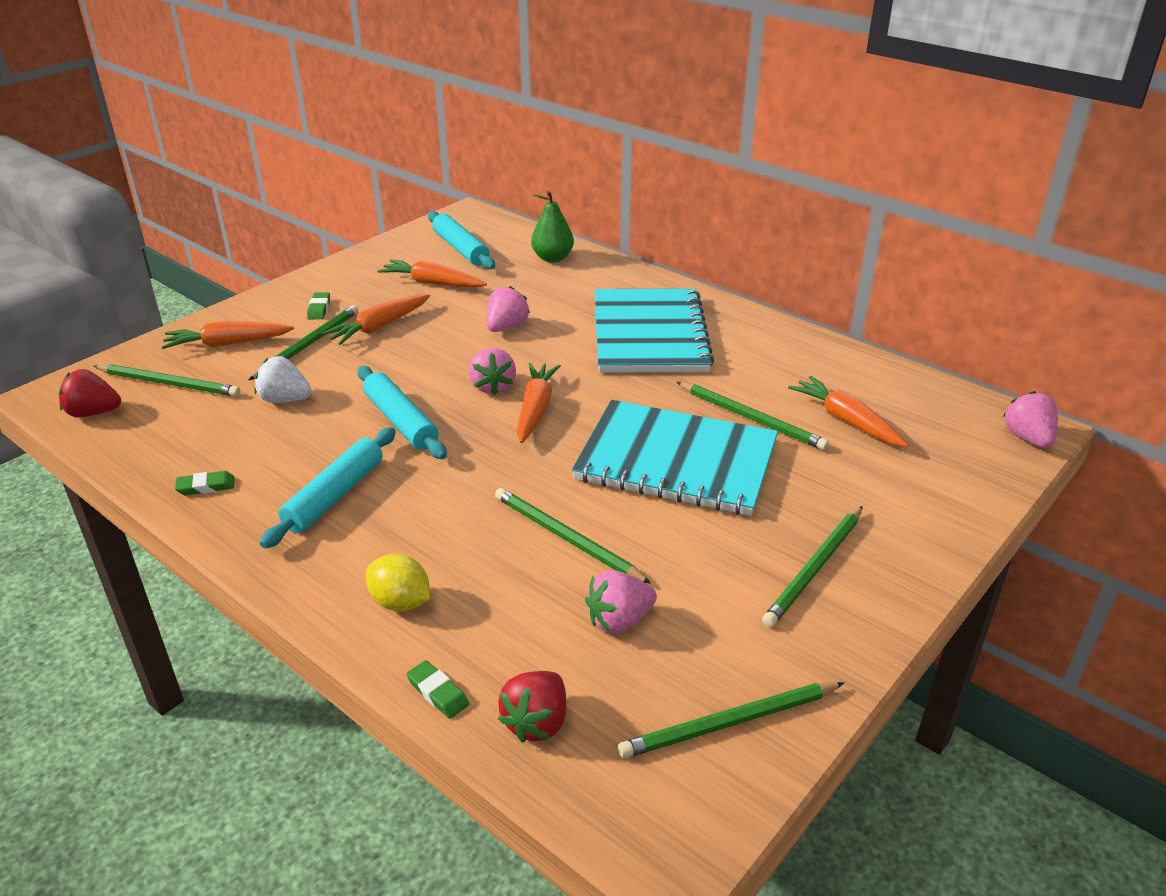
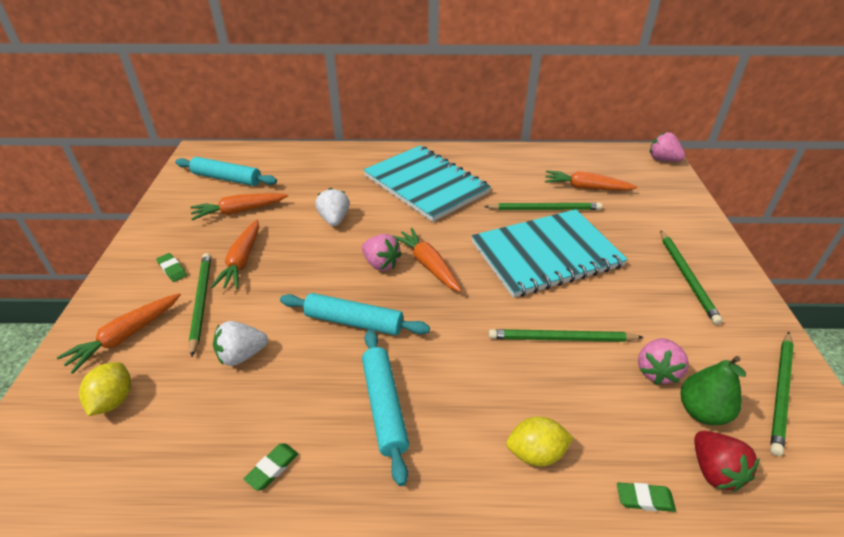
camera: 40 degrees left, 5 degrees up
(93, 413) = (65, 473): red strawberry -> none
(169, 383) = (113, 400): green pencil -> yellow lemon
(506, 327) = (334, 219): pink strawberry -> white strawberry
(552, 258) = (301, 160): green pear -> green pear (702, 411)

